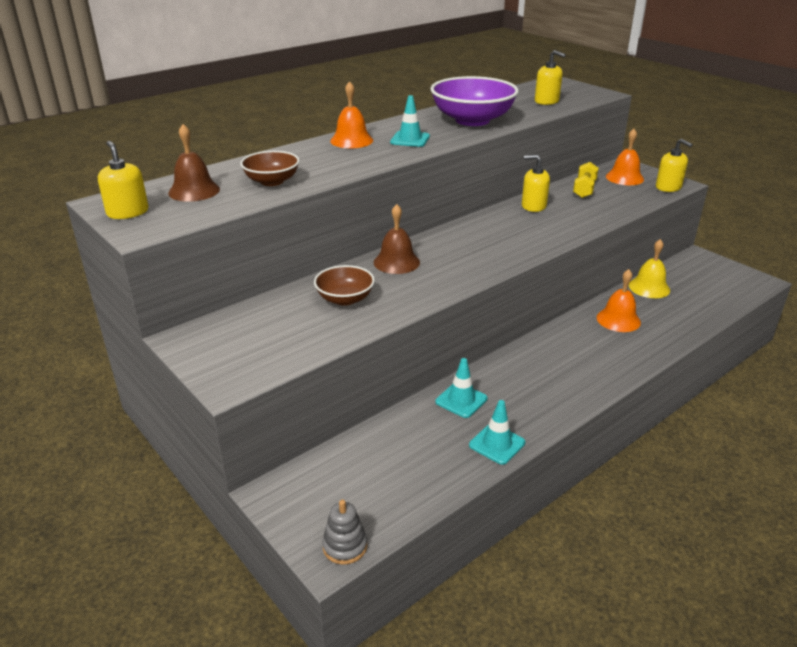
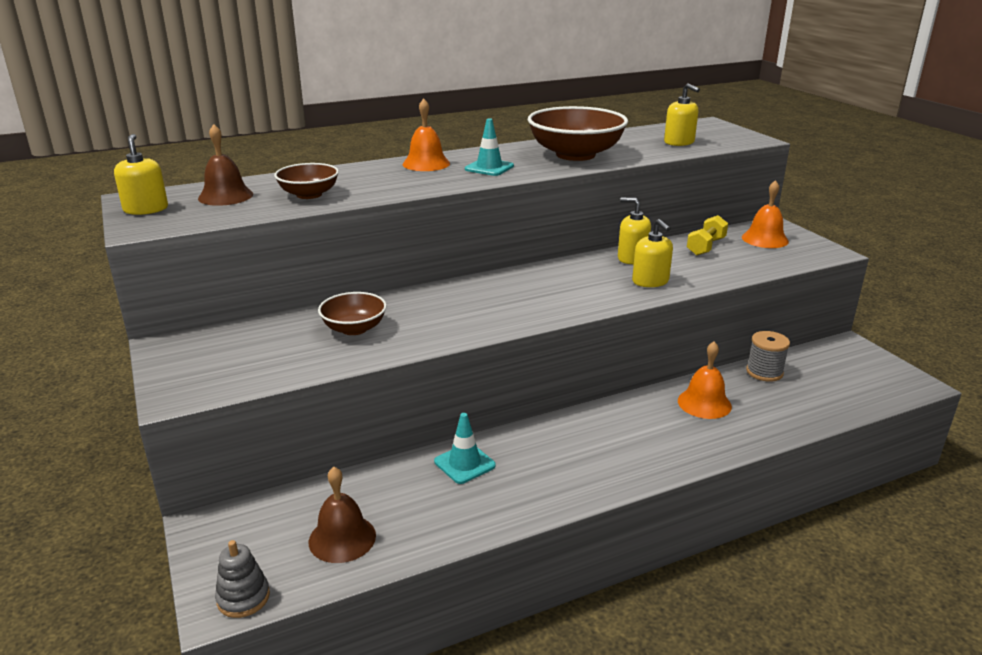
camera: 15 degrees right, 5 degrees down
(396, 262) = (436, 298): brown bell -> brown bell (342, 538)
(472, 120) = (575, 155): purple bowl -> brown bowl
(497, 444) = (476, 519): turquoise traffic cone -> none
(649, 287) = (764, 372): yellow bell -> grey spool
(668, 187) = (814, 255): yellow soap dispenser -> yellow soap dispenser (650, 281)

